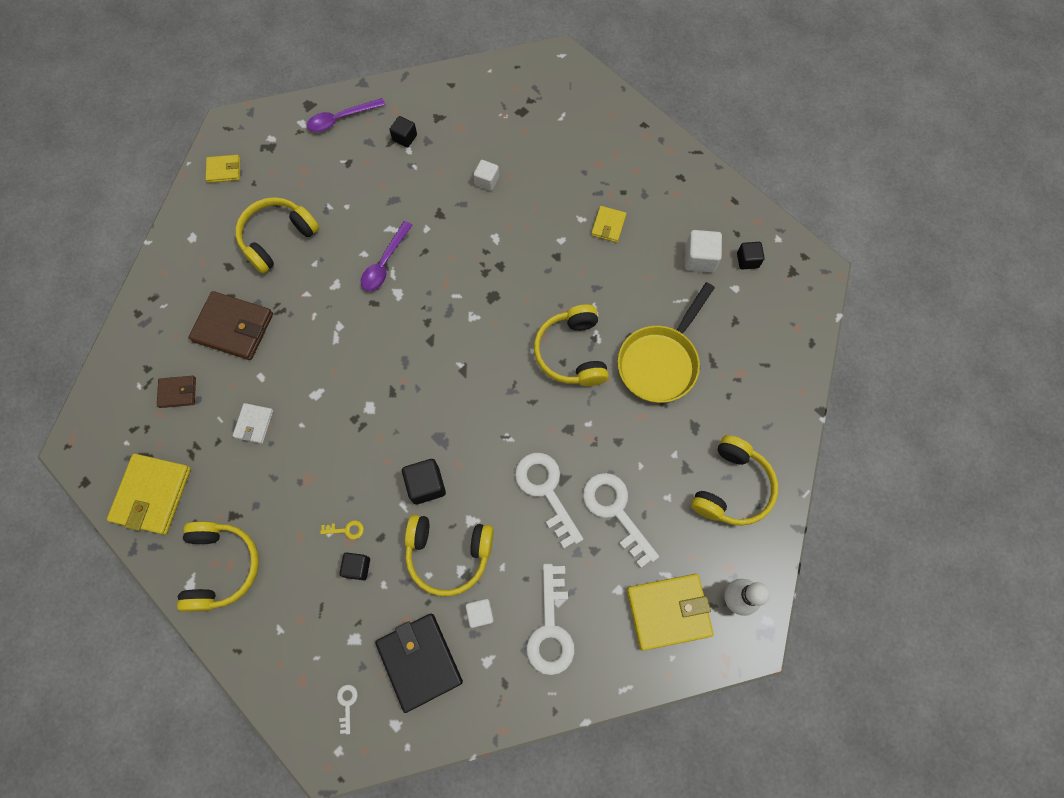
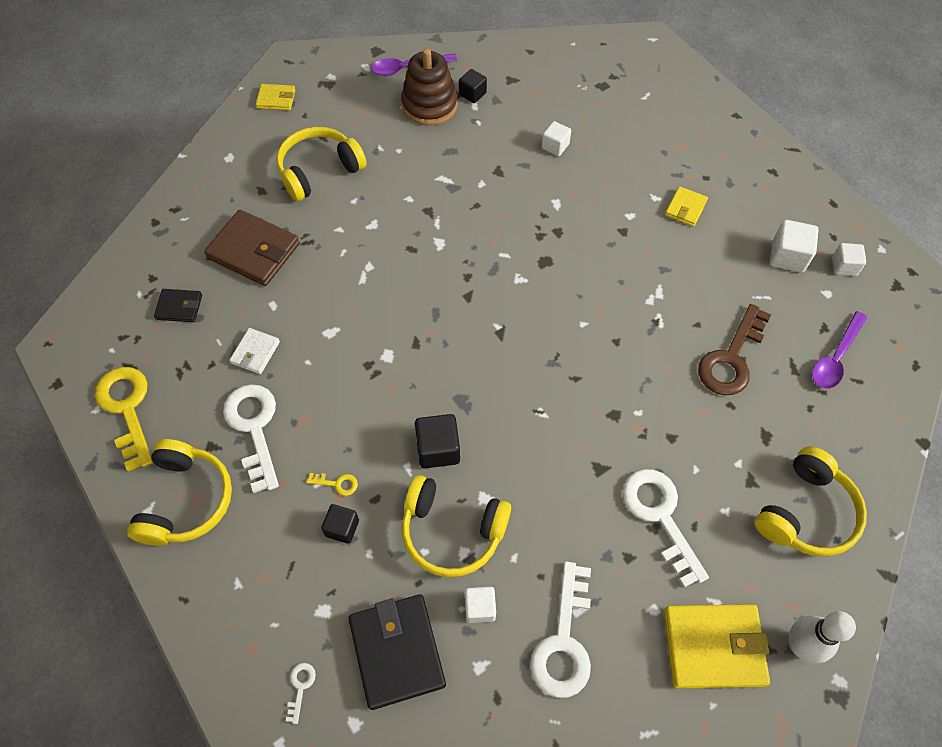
camera: 10 degrees right, 10 degrees down
(152, 495) = (127, 409): yellow wallet -> yellow key
(178, 392) = (179, 307): brown wallet -> black wallet
(367, 155) = (429, 105): none -> brown stacking toy
(385, 263) = (430, 211): purple spoon -> purple spoon (835, 357)
(546, 491) = (578, 479): white key -> white key (254, 428)
(572, 353) = (628, 333): yellow headphones -> none
(660, 362) = (731, 358): yellow pan -> brown key
(747, 260) = (844, 266): black cube -> white cube

